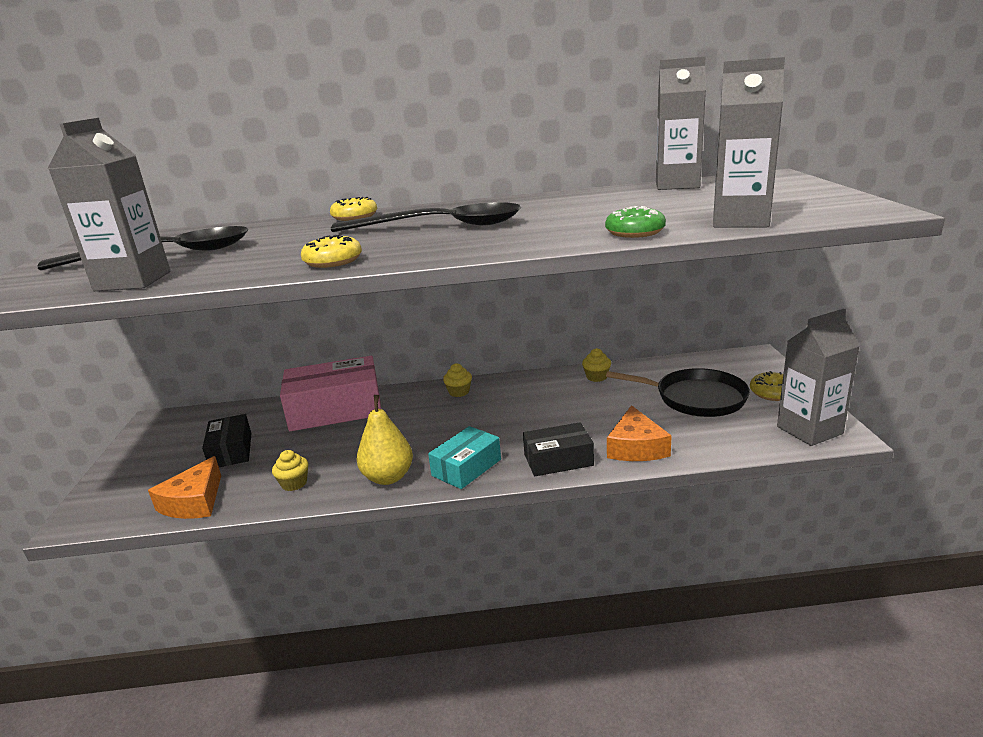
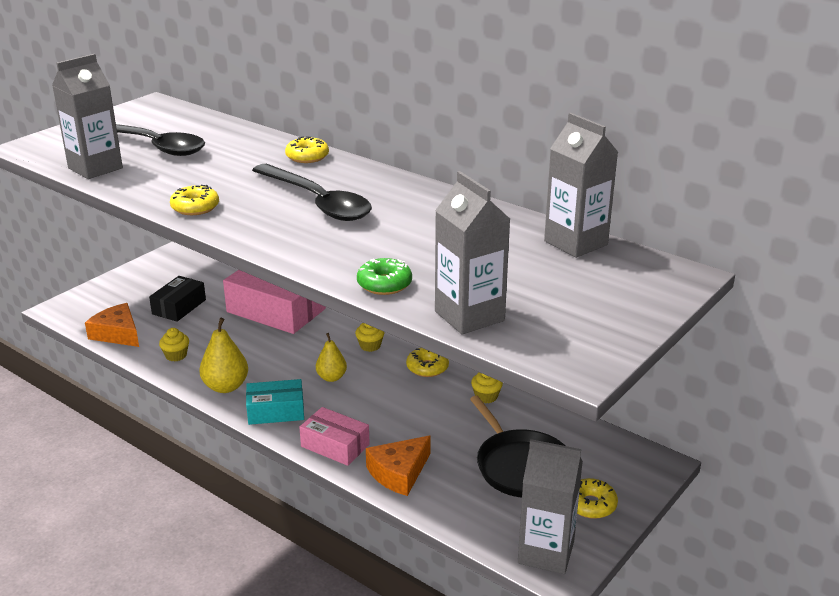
camera: 40 degrees right, 5 degrees up
(194, 502) = (117, 334): orange cheese -> orange cheese turned 75 degrees clockwise
(468, 423) = (331, 377): none -> yellow pear
(526, 383) = (427, 368): none -> yellow donut
(558, 460) = (335, 445): black box -> pink box

